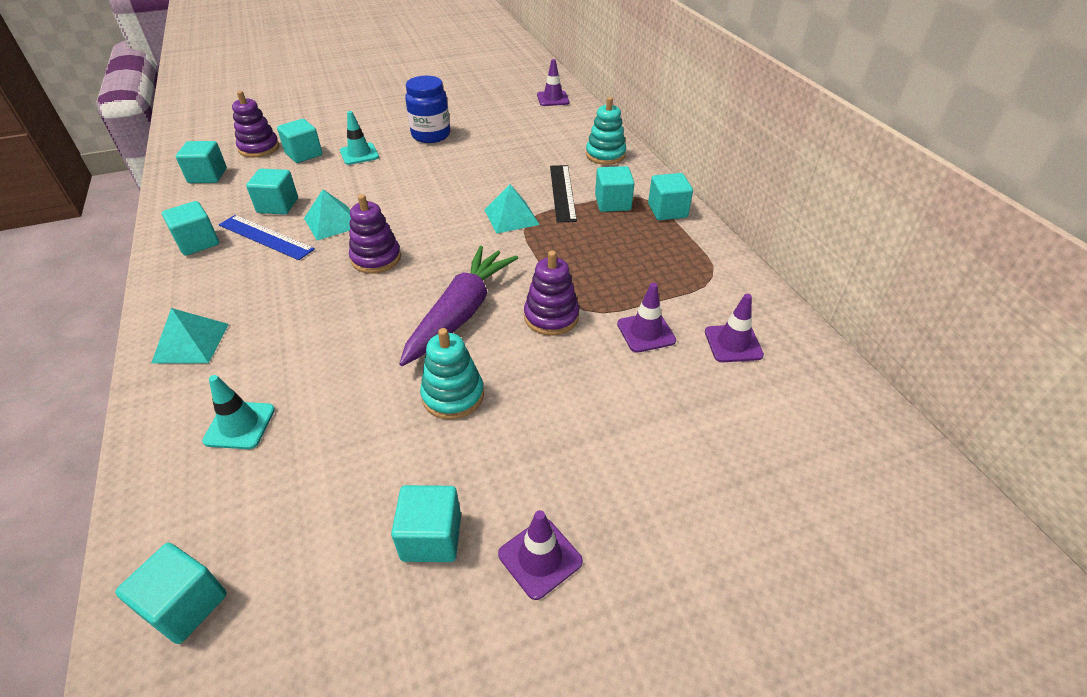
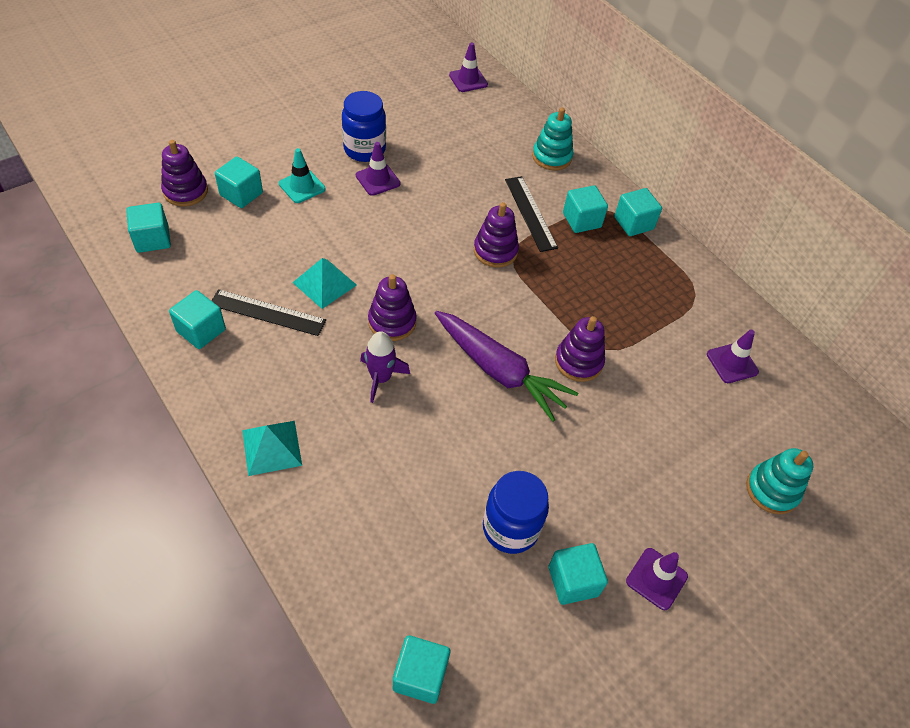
camera: 20 degrees left, 10 degrees up
(240, 425) = (369, 520): turquoise traffic cone -> none
(265, 237) = (267, 313): blue ruler -> black ruler
(278, 205) = (255, 270): turquoise cube -> none
(336, 301) = (381, 378): none -> purple rocket
(388, 463) = (510, 528): none -> blue jar
(453, 395) = (532, 456): turquoise stacking toy -> turquoise stacking toy (772, 490)
(461, 313) = (499, 371): purple carrot -> purple carrot turned 120 degrees clockwise
(511, 217) = (495, 251): turquoise pyramid -> purple stacking toy
(646, 332) = (661, 364): purple traffic cone -> purple traffic cone (378, 179)

